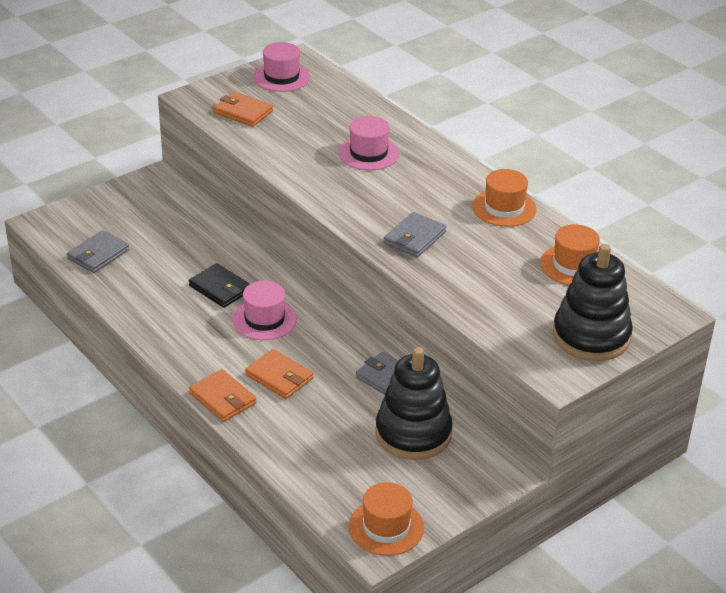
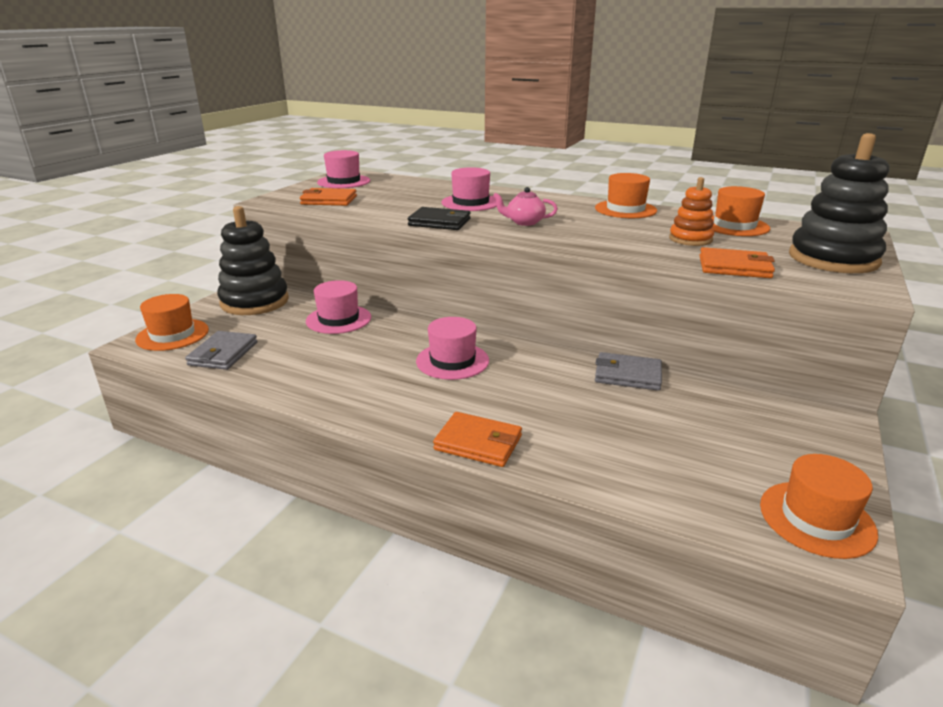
camera: 25 degrees left, 10 degrees down
(70, 220) = (172, 335): none -> orange hat
(207, 242) = (338, 319): none -> pink hat
(220, 288) = (382, 348): black wallet -> black wallet (439, 222)
(279, 377) = (519, 404): orange wallet -> orange wallet (734, 267)
(385, 201) = (524, 222): none -> pink teapot
(413, 433) = (710, 412): black stacking toy -> black stacking toy (255, 302)
(415, 238) = (583, 236): grey wallet -> none
(504, 272) = (690, 239): none -> orange stacking toy

